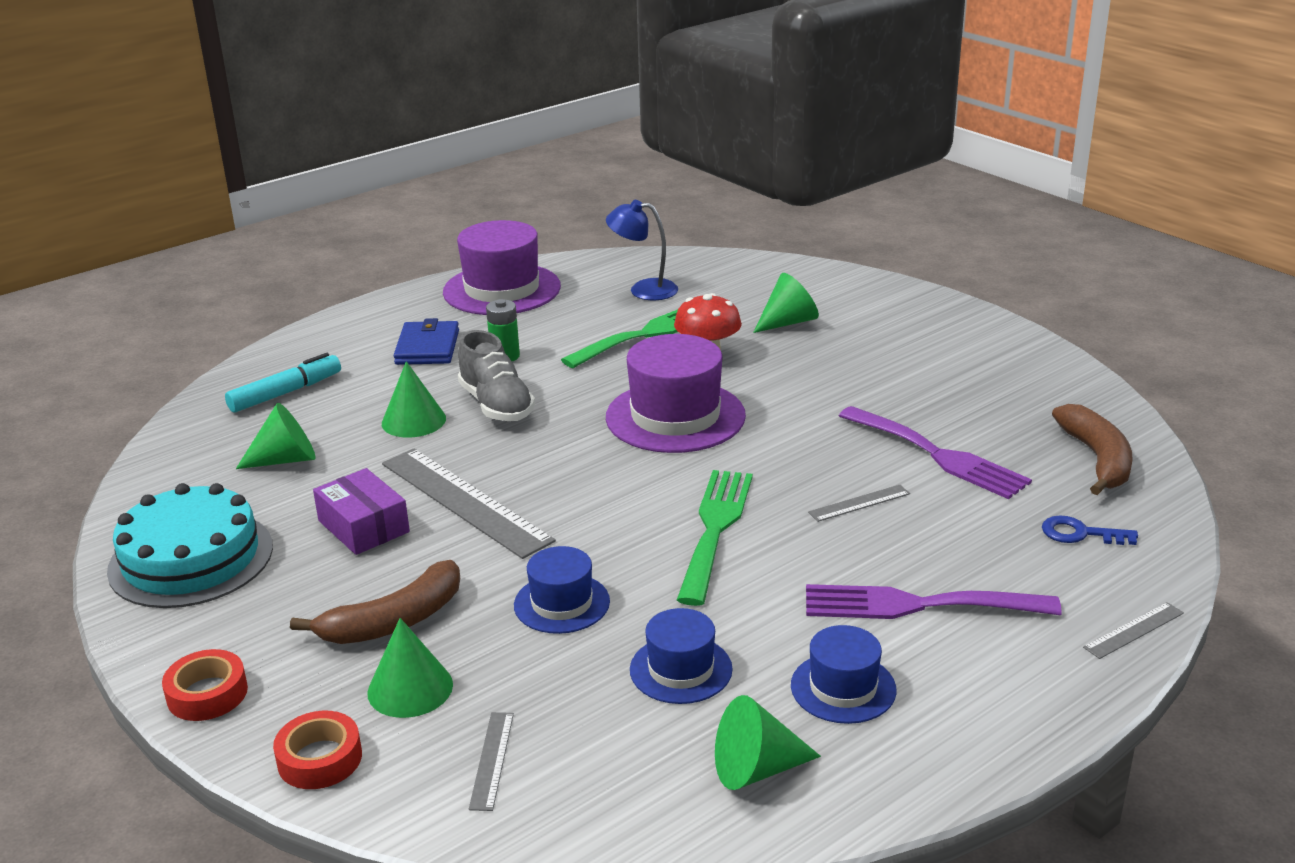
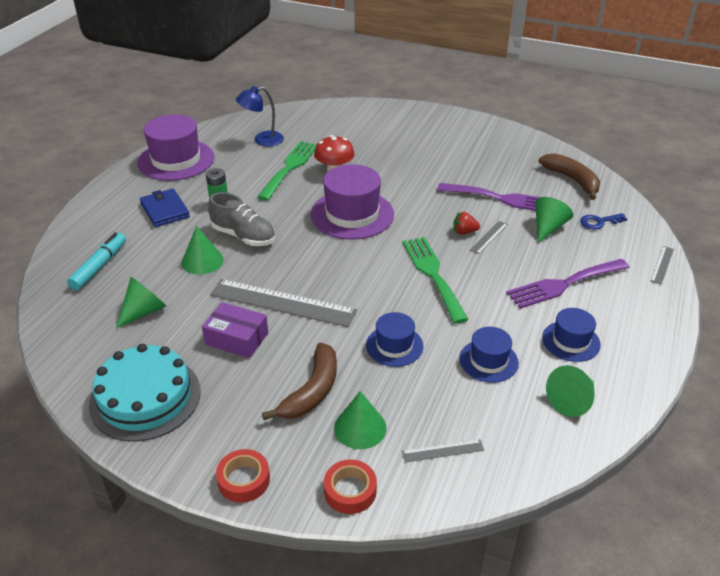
camera: 30 degrees left, 10 degrees up
(491, 760) = (443, 451): grey ruler -> grey ruler turned 75 degrees counterclockwise
(788, 322) = (360, 141): green cone -> green cone (548, 227)
(826, 485) = (464, 232): none -> red strawberry

